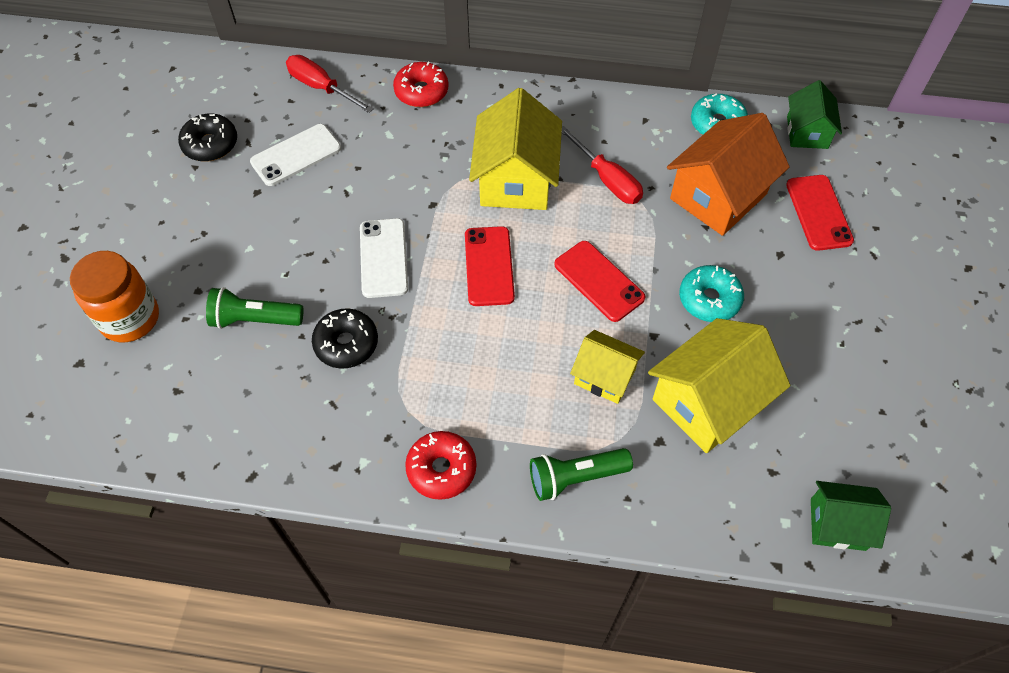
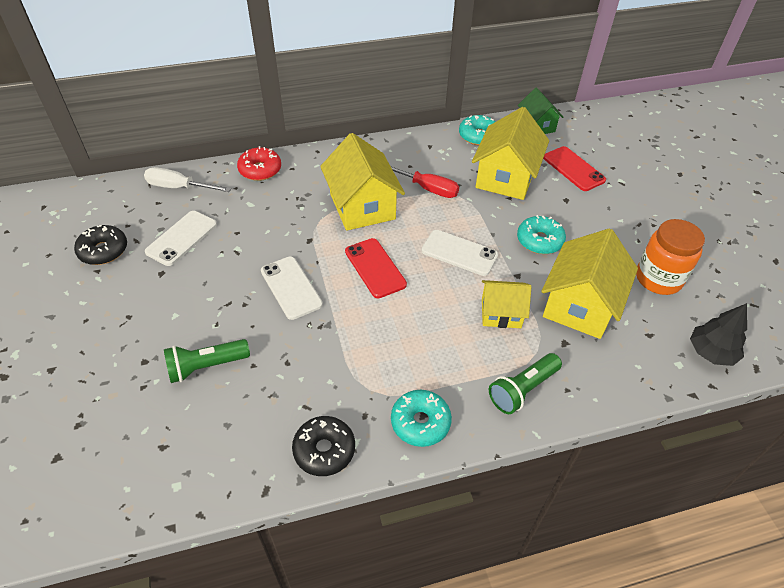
camera: 25 degrees left, 10 degrees down
(130, 318) = (90, 404): orange jar -> orange jar (658, 279)
(321, 87) = (179, 187): red screwdriver -> white screwdriver
(346, 344) = (294, 358): black donut -> black donut (324, 450)
(441, 469) = (420, 422): red donut -> turquoise donut
(599, 281) = (459, 253): red phone -> white phone
(718, 196) = (505, 177): orange house -> yellow house
(837, 524) = (711, 352): green house -> black tree

